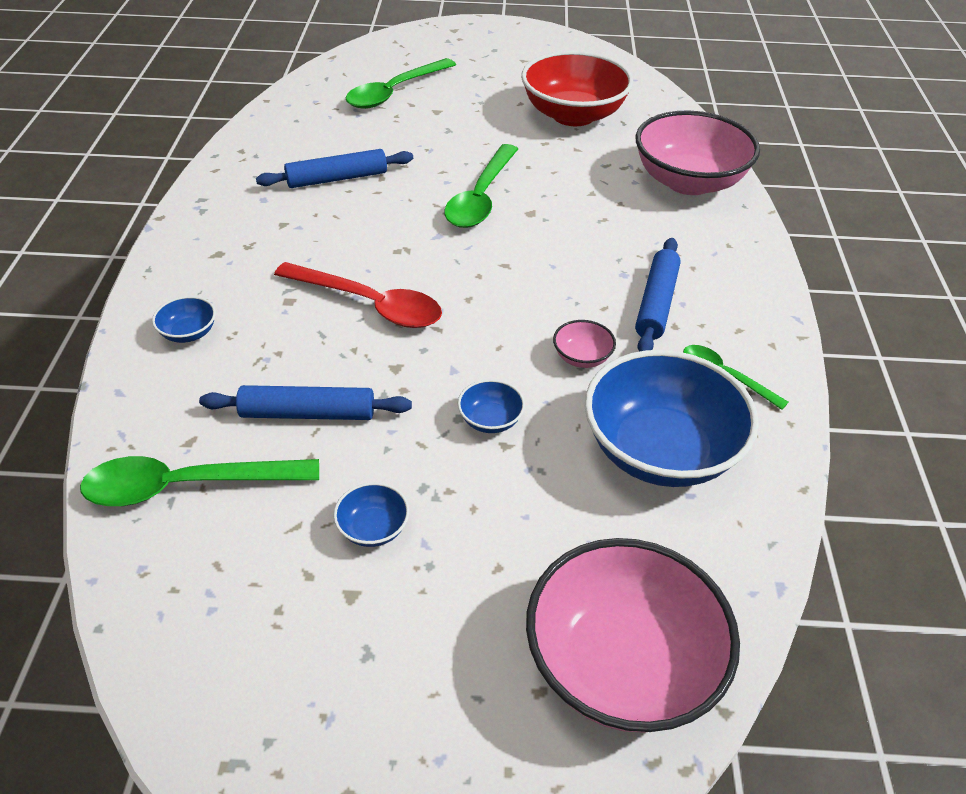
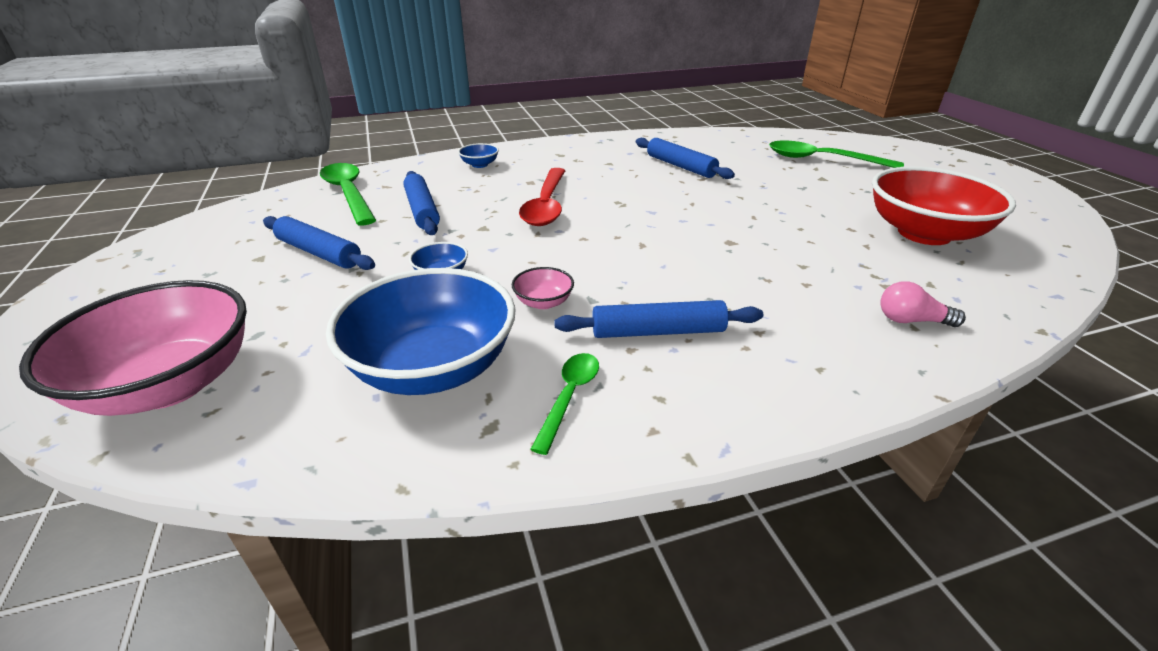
camera: 70 degrees right, 10 degrees down
(373, 528) = (318, 253): blue bowl -> blue rolling pin
(481, 197) = (725, 217): green spoon -> none
(688, 181) = (911, 320): pink bowl -> pink light bulb

